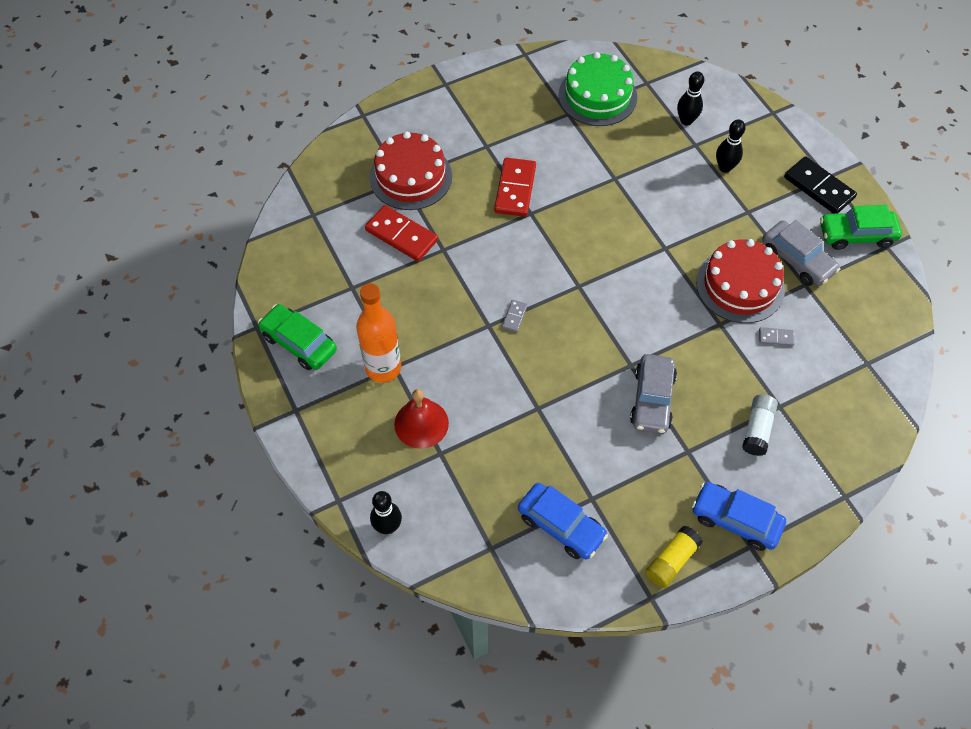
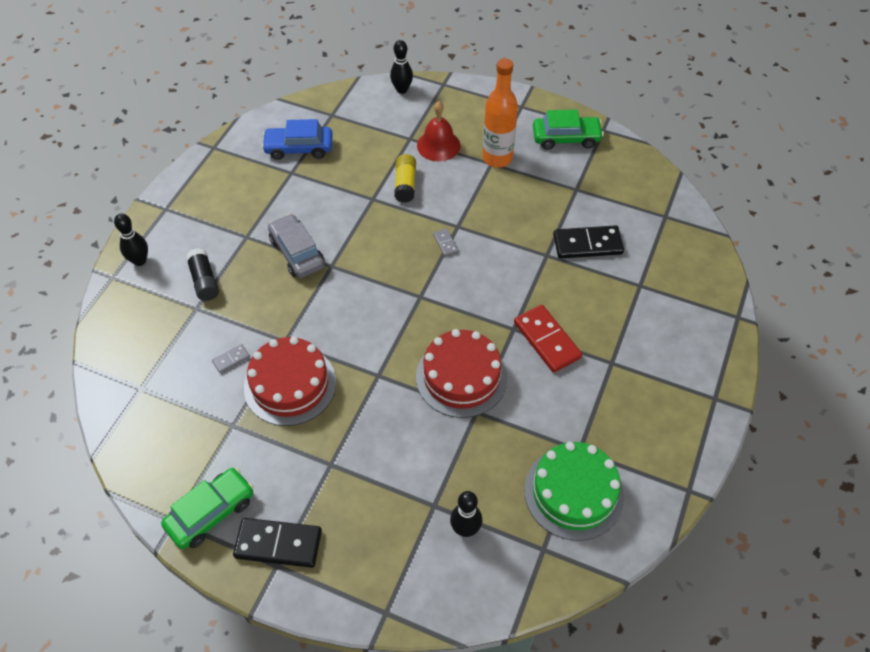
camera: 140 degrees right, 5 degrees down
(401, 235) = (587, 244): red domino -> black domino
(410, 177) = (636, 292): red cake -> red cake (461, 377)
(671, 561) = (214, 171): yellow glue stick -> yellow glue stick (405, 184)
(725, 167) = (386, 499): black bowling pin -> black bowling pin (139, 261)
(735, 520) = (185, 216): blue car -> none
(757, 429) = (204, 281): white glue stick -> black glue stick
(797, 260) = (254, 445): grey car -> none

